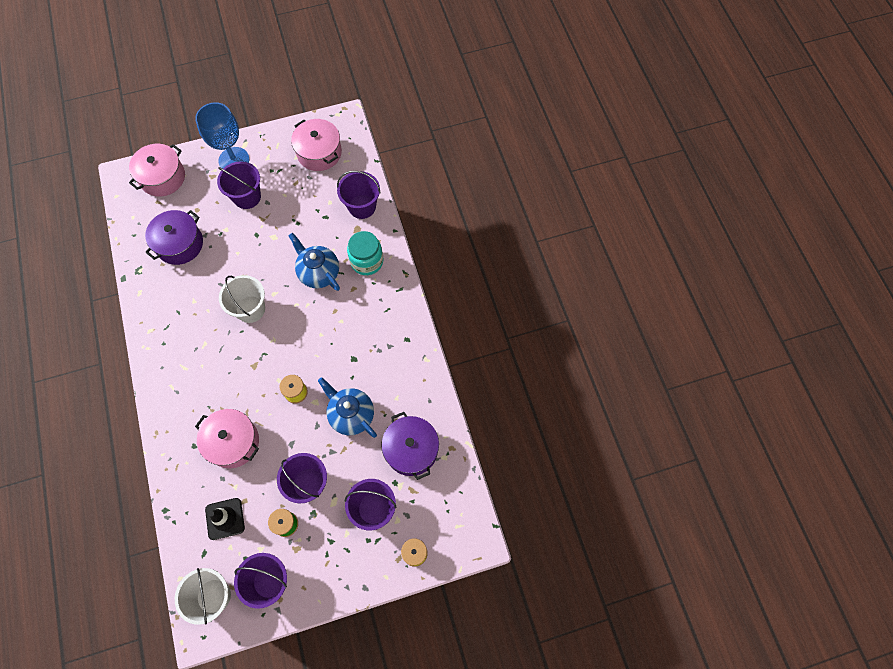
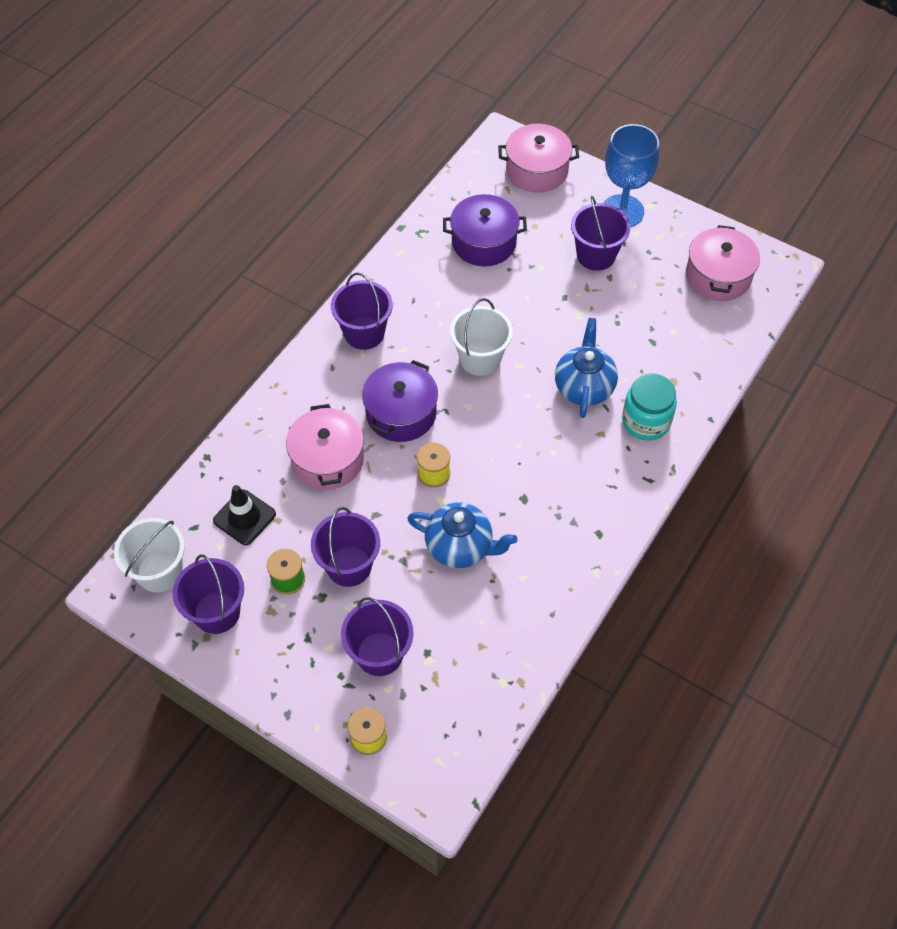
camera: 50 degrees right, 10 degrees down
(351, 415) = (460, 547): blue teapot -> blue teapot turned 105 degrees clockwise
(362, 206) = (702, 365): purple bucket -> purple bucket (364, 333)
(411, 449) = (479, 640): purple pot -> purple pot (401, 413)

